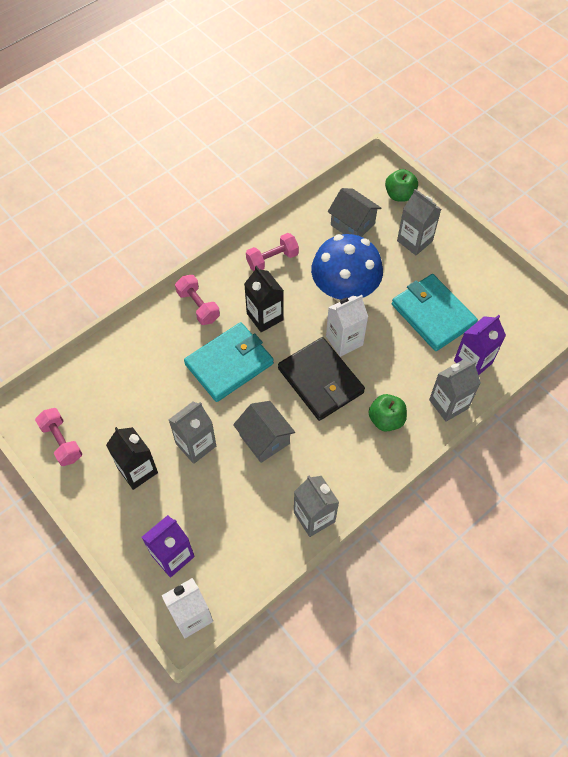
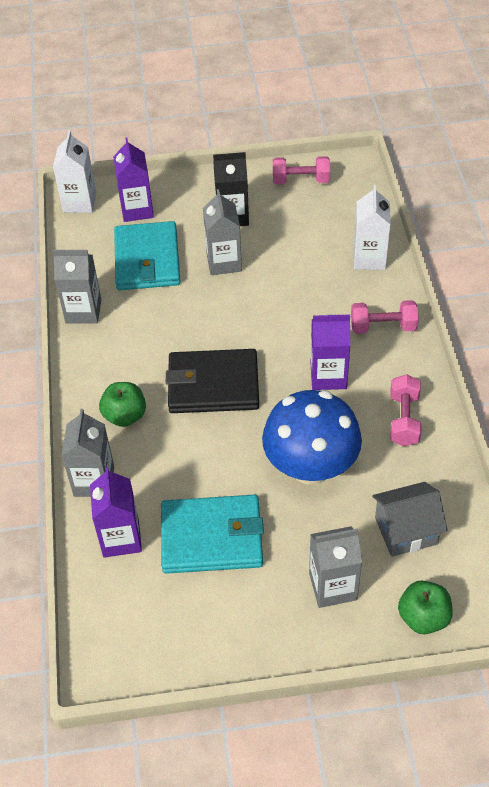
camera: 125 degrees right, 10 degrees down
(229, 364) = (292, 322): turquoise wallet -> turquoise wallet (147, 260)
(264, 439) = (187, 311): grey house -> none
(265, 316) = (328, 376): black carton -> purple carton
(344, 340) = (244, 430): white carton -> white carton (369, 258)

